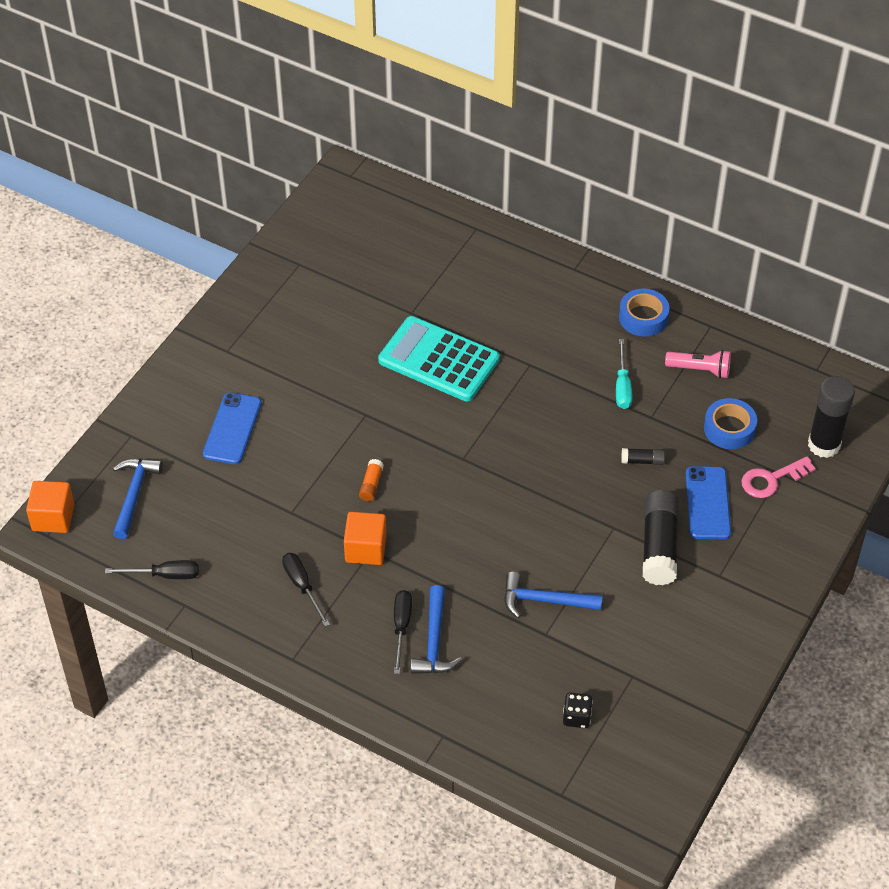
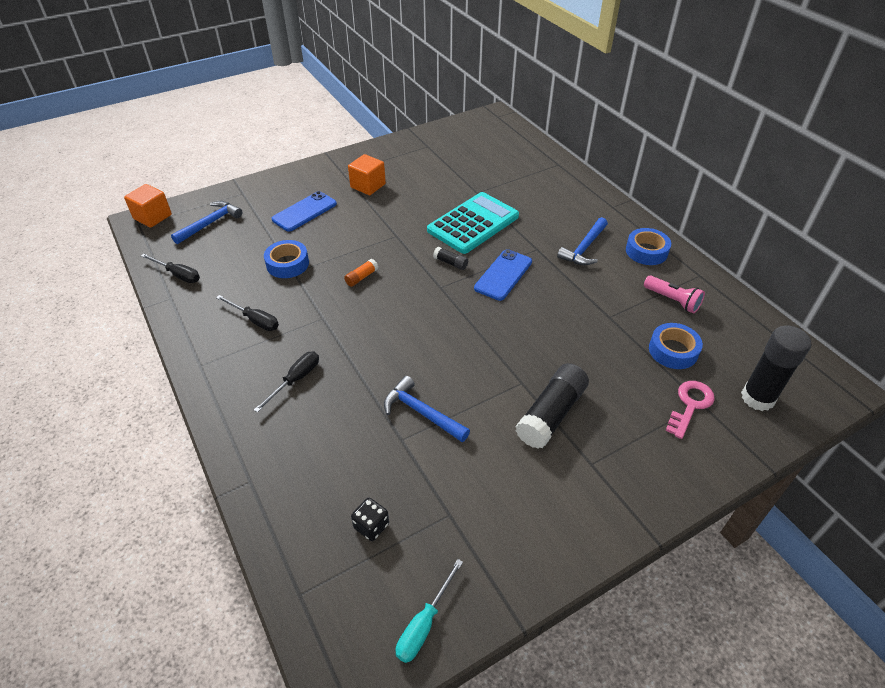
camera: 30 degrees right, 5 degrees down
(276, 505) = (287, 264): none -> blue tape
(302, 586) = (255, 320): black screwdriver -> black screwdriver turned 120 degrees clockwise
(365, 549) = (320, 315): orange cube -> orange cube (368, 186)
(434, 641) = (310, 402): blue hammer -> blue hammer (584, 248)
(438, 360) = (473, 223): turquoise calculator -> turquoise calculator turned 75 degrees clockwise
(622, 386) = (599, 288): turquoise screwdriver -> turquoise screwdriver (424, 624)
(642, 461) = (581, 344): black glue stick -> black glue stick (450, 263)
(707, 503) = (618, 399): blue phone -> blue phone (503, 275)
(771, 479) = (690, 405): pink key -> pink key turned 120 degrees clockwise

